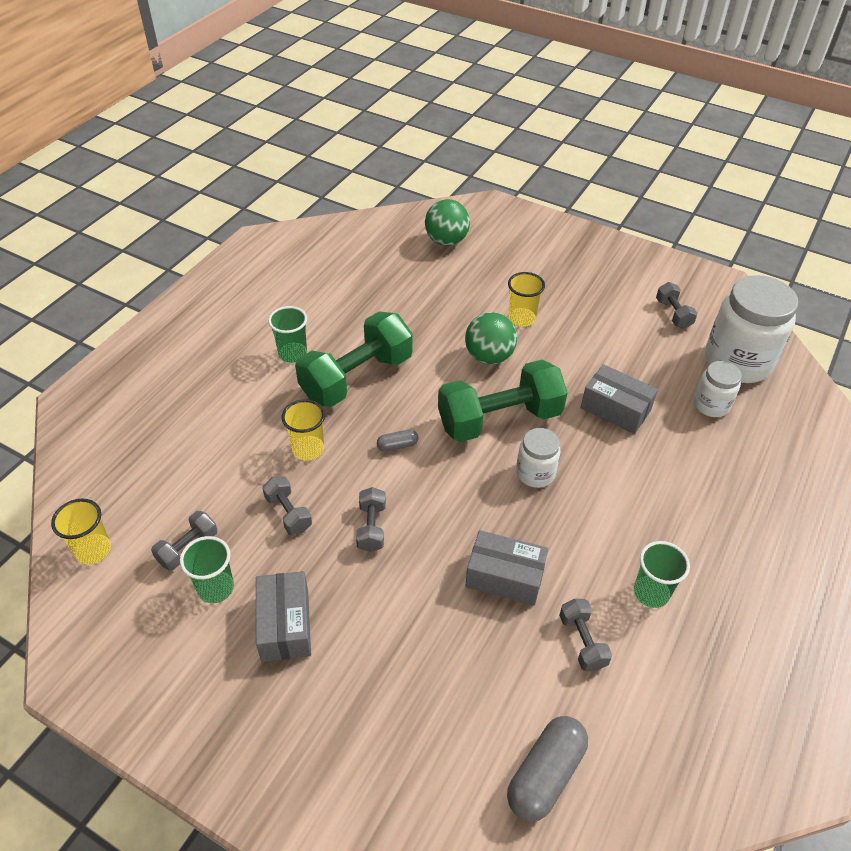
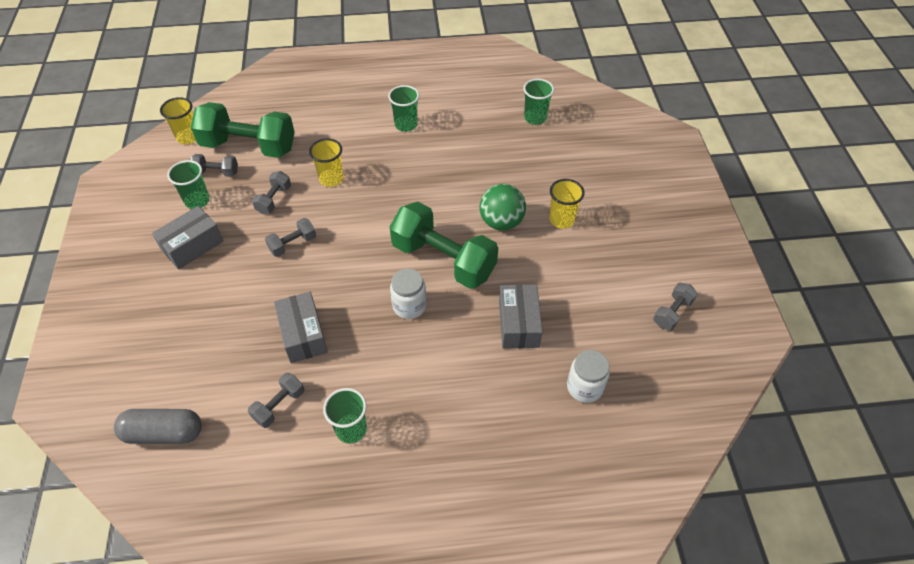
camera: 55 degrees right, 5 degrees up
(356, 377) = (413, 166): green dumbbell -> green dumbbell (249, 146)
(383, 266) = (535, 118): none -> green cup
(397, 445) = (371, 219): grey capsule -> none
(446, 241) = (601, 134): green ball -> none
(737, 362) = (659, 385): white jar -> none

